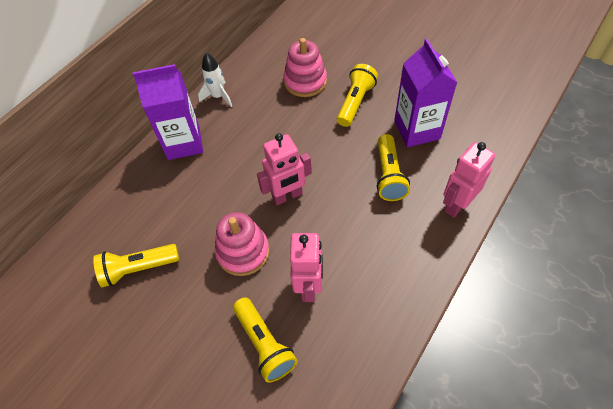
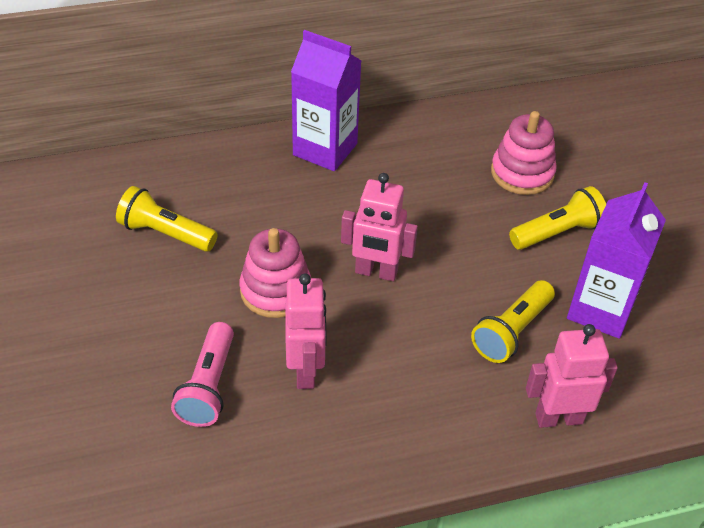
camera: 35 degrees right, 10 degrees down
(218, 96) = (408, 127): white rocket -> none
(264, 344) = (208, 386): yellow flashlight -> pink flashlight
(309, 286) = (306, 371): pink robot -> pink robot turned 45 degrees counterclockwise

